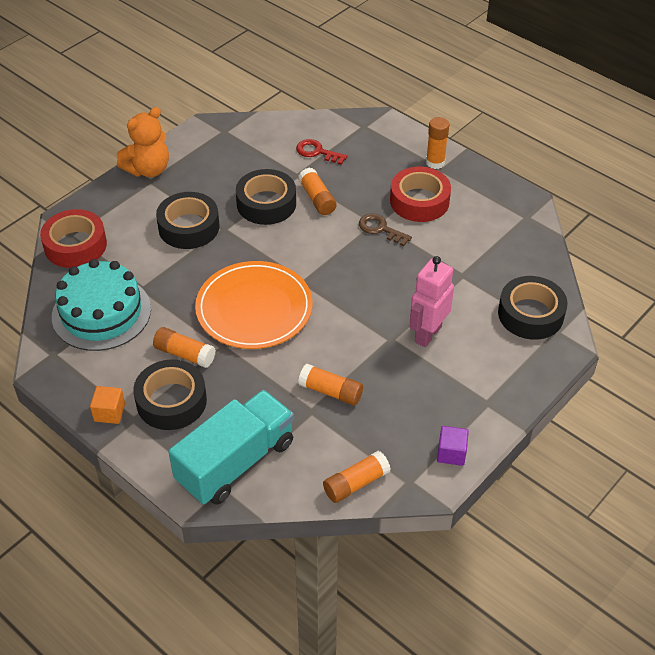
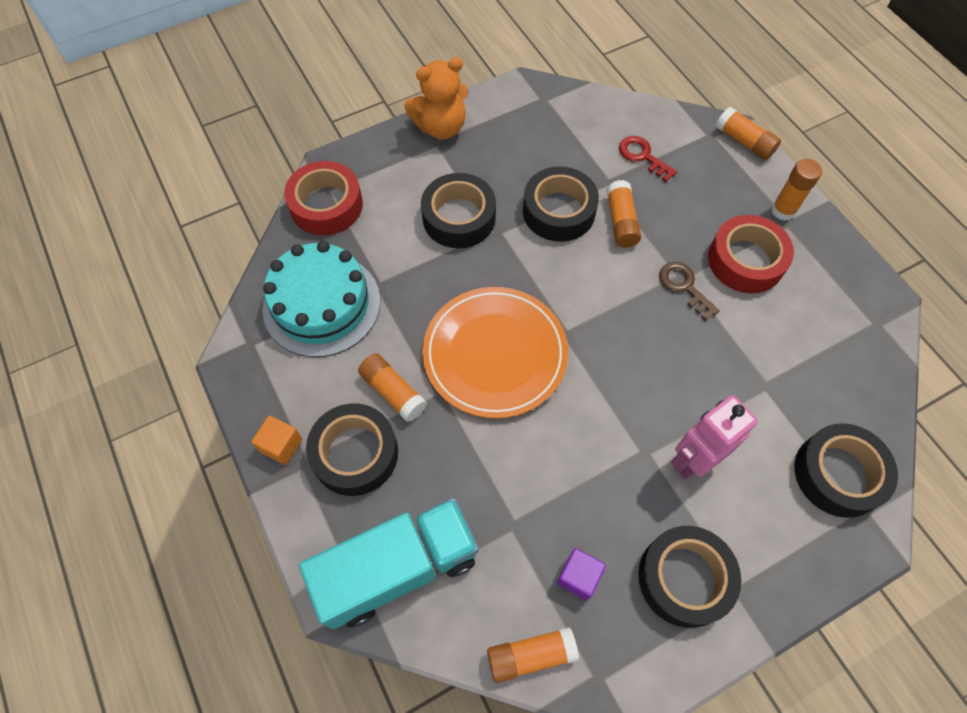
camera: 20 degrees right, 15 degrees up
(331, 391) = (546, 505): orange glue stick -> orange glue stick (744, 142)
(447, 406) = (684, 578): none -> black tape
(451, 453) = (667, 654): purple cube -> purple cube (578, 577)

